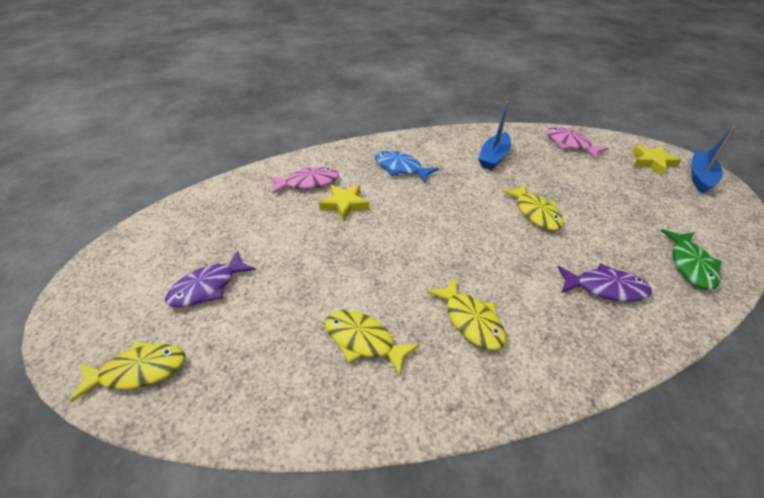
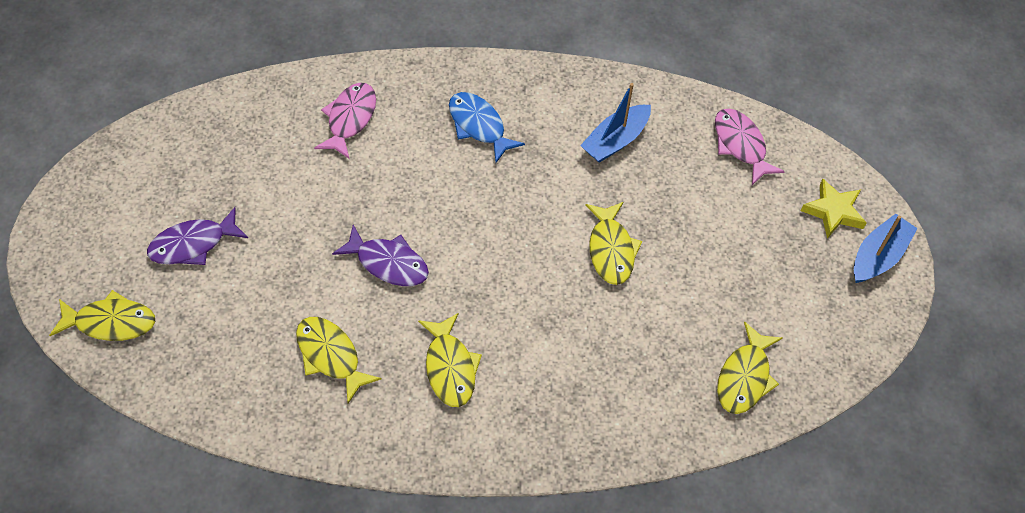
camera: 15 degrees right, 15 degrees up
(308, 183) = (350, 119): pink fish -> pink fish turned 75 degrees counterclockwise
(345, 204) = (381, 169): yellow star -> none
(605, 288) = (621, 375): purple fish -> purple fish (388, 263)
(690, 265) = (745, 377): green fish -> yellow fish

